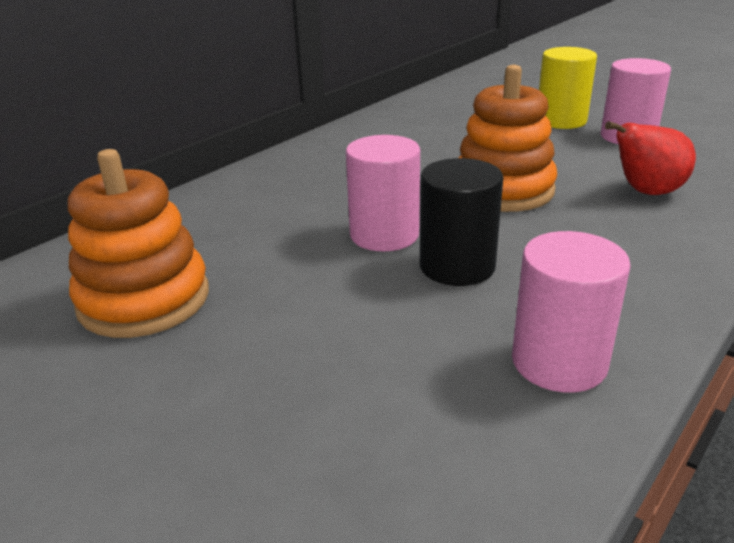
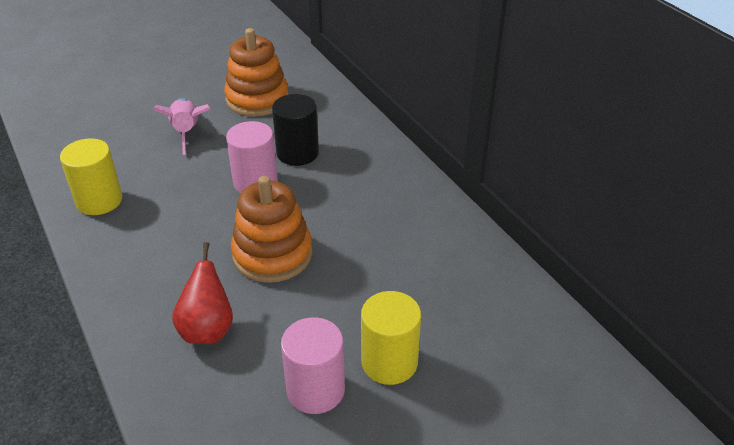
camera: 110 degrees right, 10 degrees up
(291, 342) = (186, 132): none -> pink rocket
(457, 266) = (198, 198): black cylinder -> black cylinder (297, 153)
(559, 362) = (99, 201): pink cylinder -> yellow cylinder

